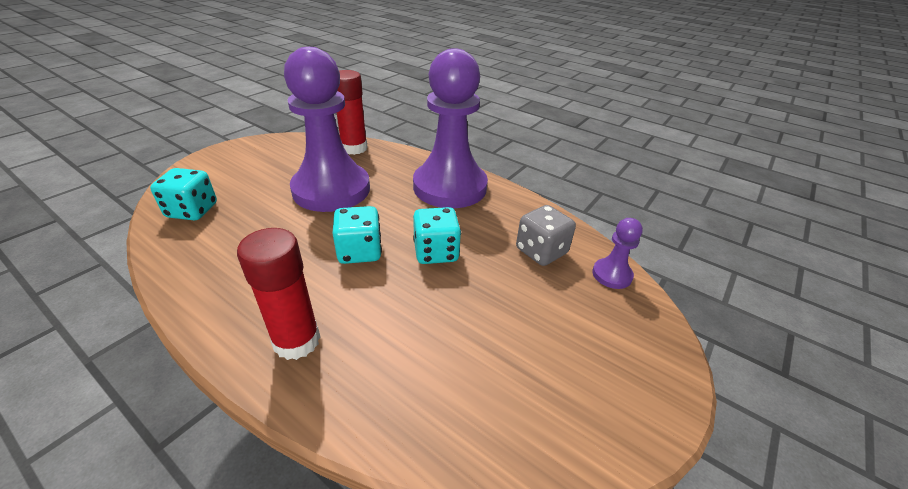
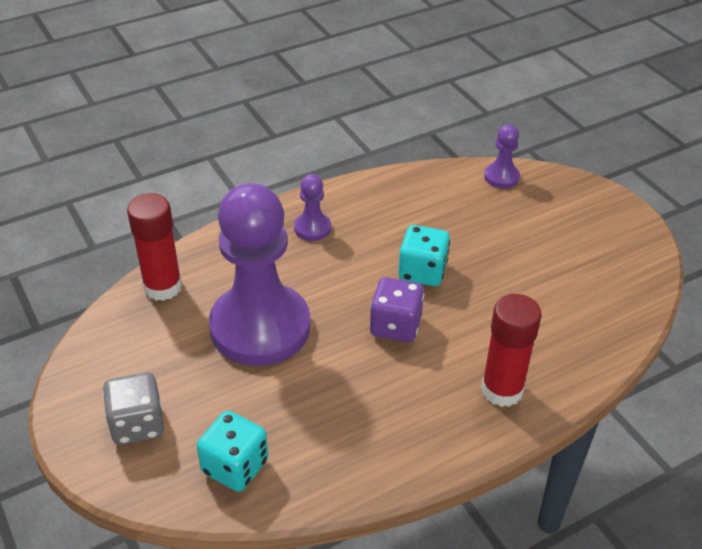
camera: 65 degrees left, 5 degrees up
(359, 251) = (395, 326): turquoise dice -> purple dice
(450, 187) = (312, 228): purple pawn -> purple pawn, size x0.41
(541, 251) = (453, 204): grey dice -> grey dice (137, 424)

